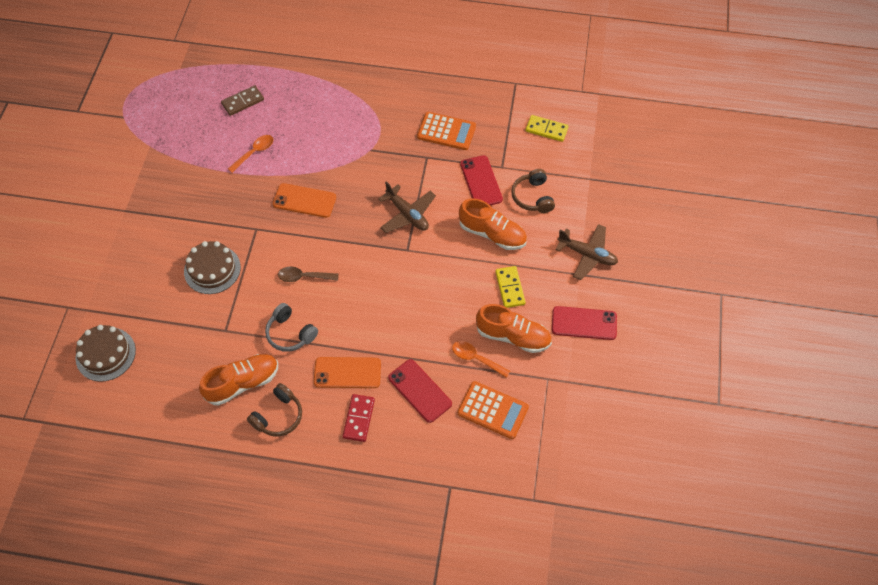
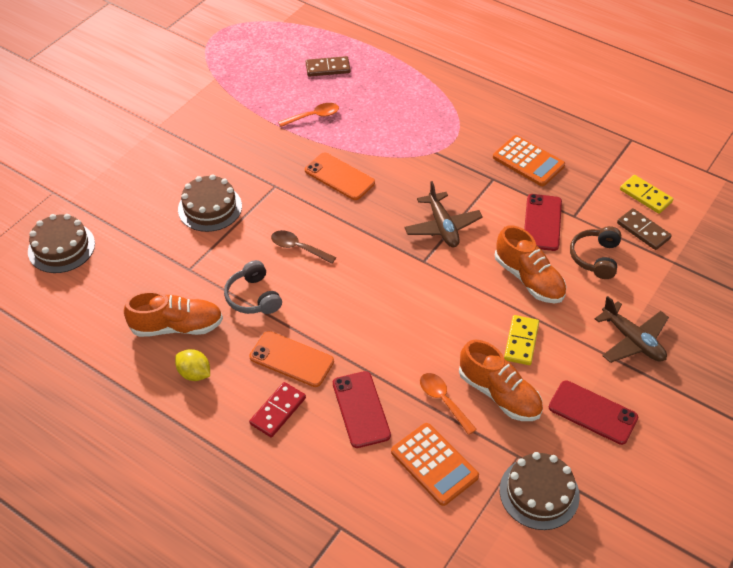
camera: 25 degrees right, 10 degrees down
(278, 416) = (194, 373): brown headphones -> yellow lemon
(557, 160) = (643, 231): none -> brown domino
(574, 400) = (539, 493): none -> brown cake

